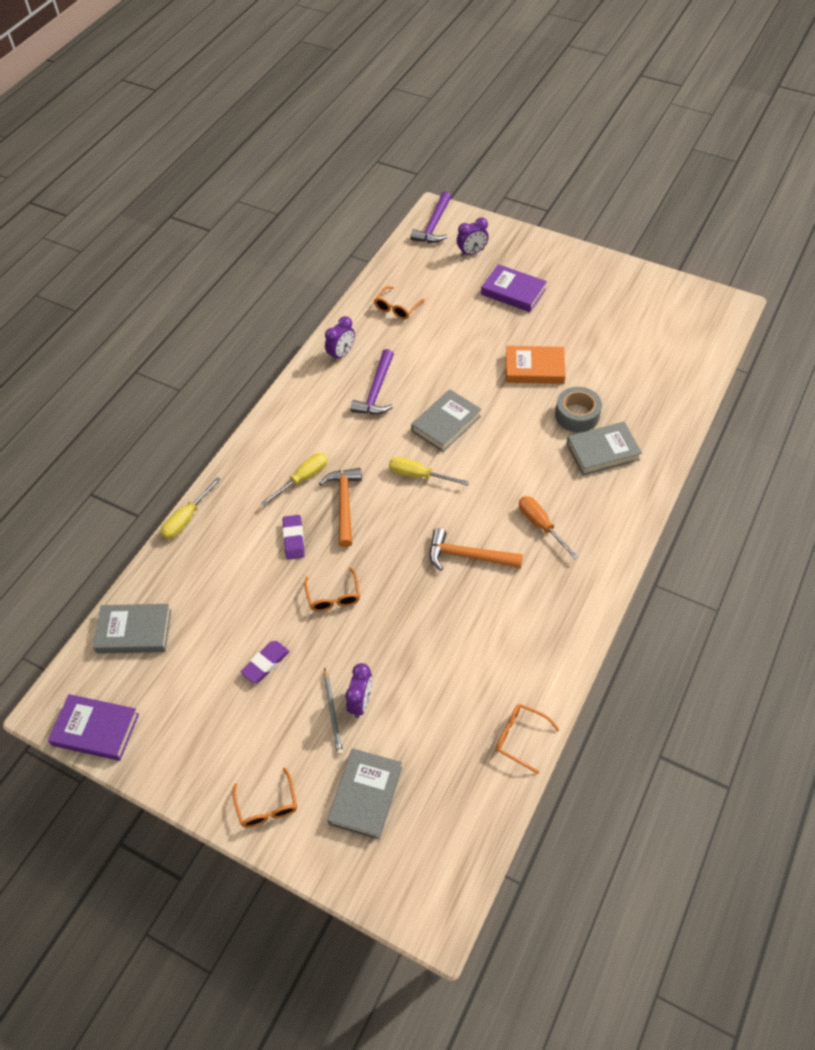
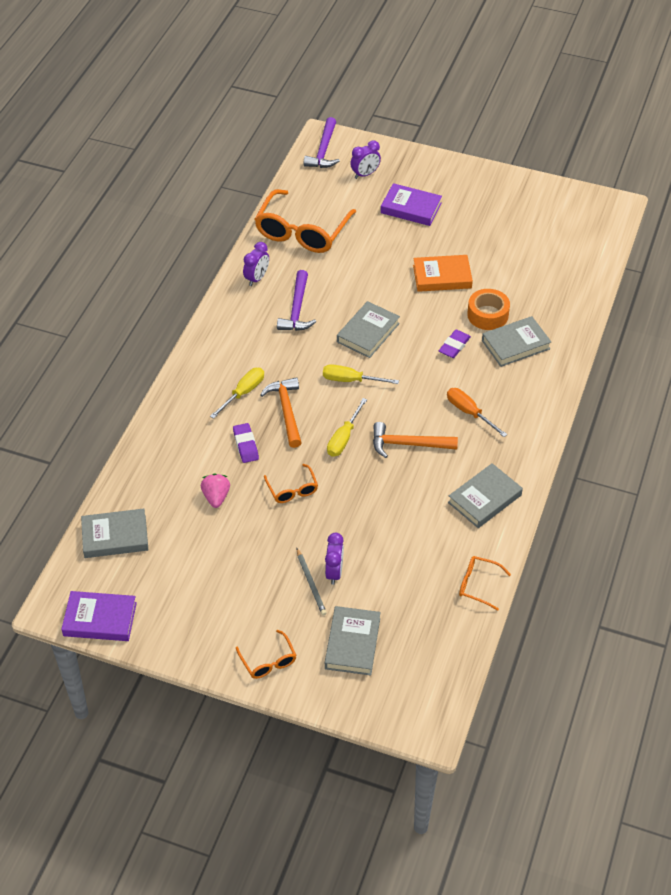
camera: 10 degrees left, 5 degrees down
(187, 519) = (141, 437): yellow screwdriver -> yellow screwdriver (344, 438)
(250, 596) = (216, 497): none -> pink strawberry
(265, 663) = (242, 550): purple eraser -> purple eraser (454, 346)
(397, 308) = (302, 232): orange glasses -> orange glasses, size x2.12
(543, 631) = (484, 499): none -> grey book
(577, 415) = (487, 315): grey tape -> orange tape

